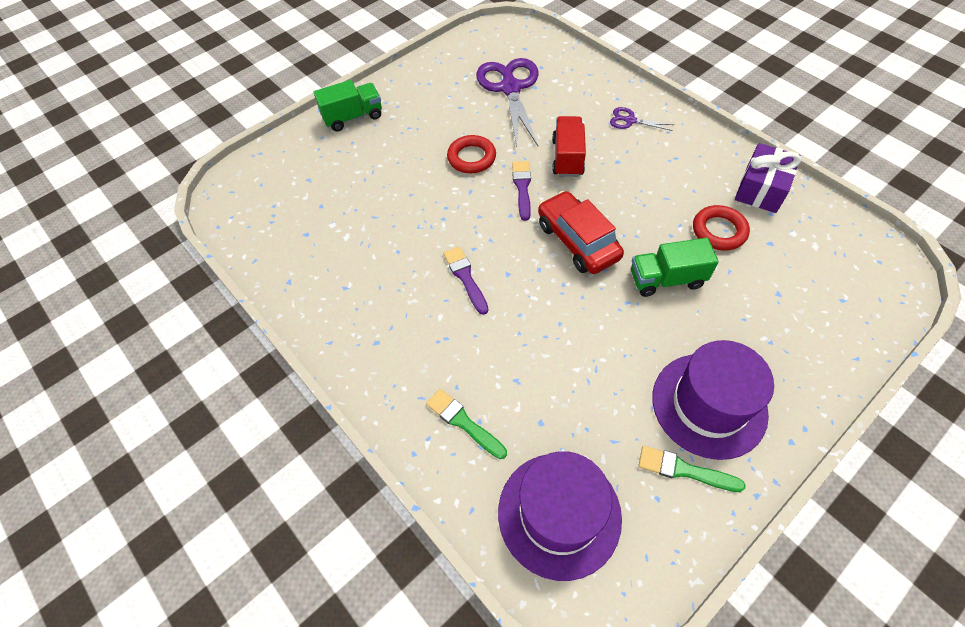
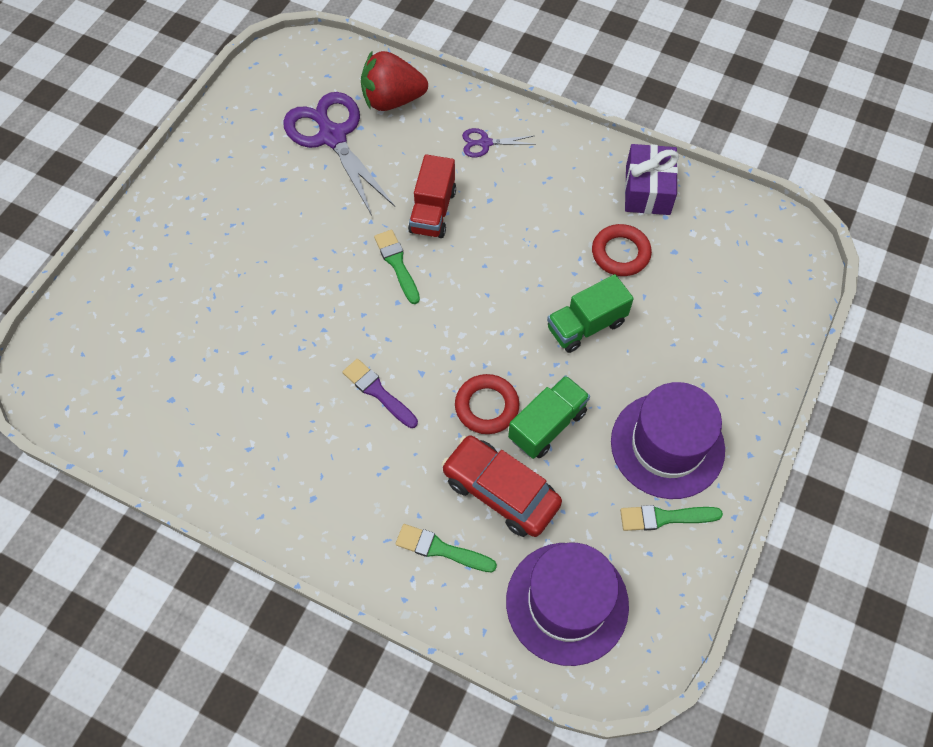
camera: 25 degrees left, 5 degrees up
(353, 117) = (155, 230): green truck -> green truck (547, 425)
(471, 158) = (324, 243): red ring -> red ring (487, 406)
(522, 187) = (397, 264): purple brush -> green brush
(567, 75) = (392, 100): none -> red strawberry
(567, 158) = (433, 211): red truck -> red truck turned 150 degrees counterclockwise
(577, 241) = (481, 310): red car -> red car (500, 491)

